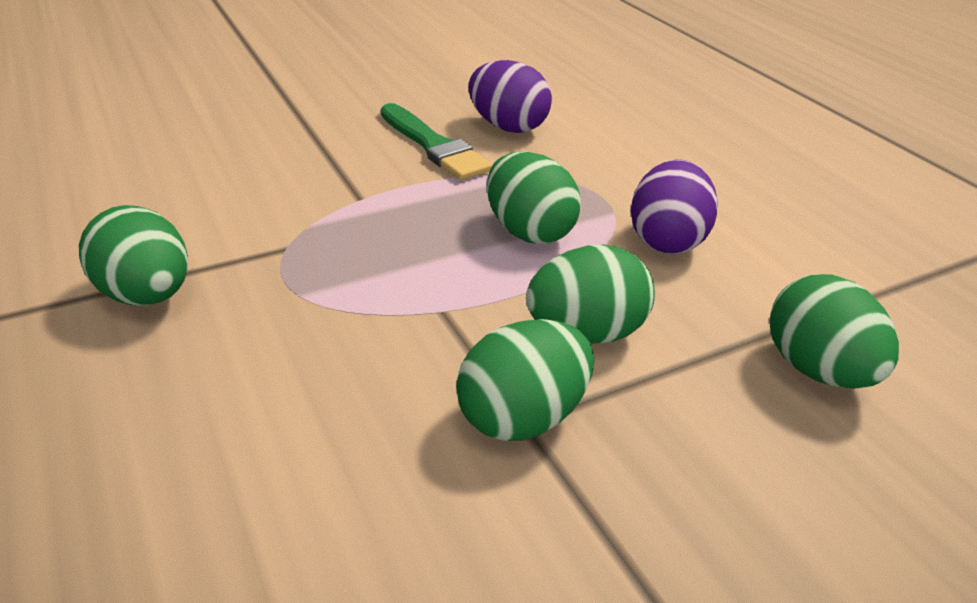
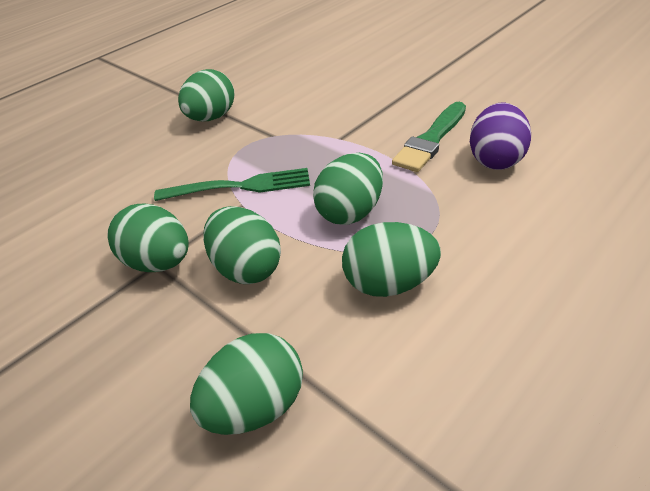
camera: 75 degrees right, 5 degrees up
(394, 304) = (240, 186): none -> green fork
(667, 240) = (389, 283): purple egg -> green egg

